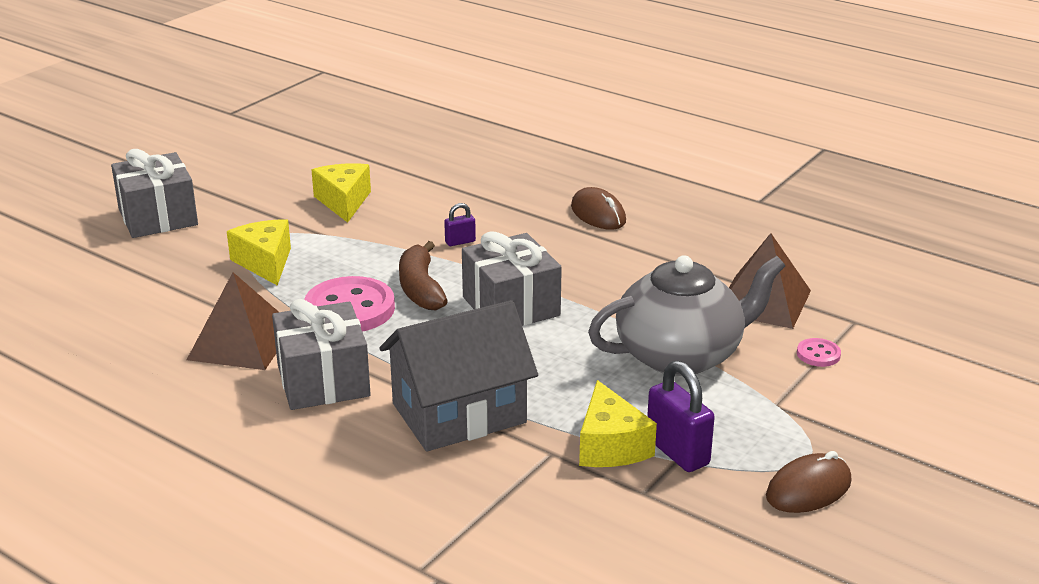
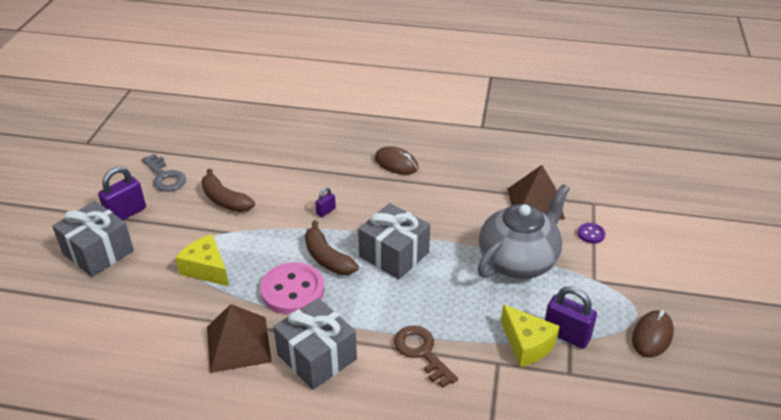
camera: 25 degrees left, 10 degrees up
(218, 189) = (126, 213): none -> purple padlock
(292, 164) = (165, 177): none -> grey key
(343, 202) = (224, 200): yellow cheese -> brown banana
(459, 413) = (421, 352): grey house -> brown key
(818, 354) = (591, 234): pink button -> purple button

